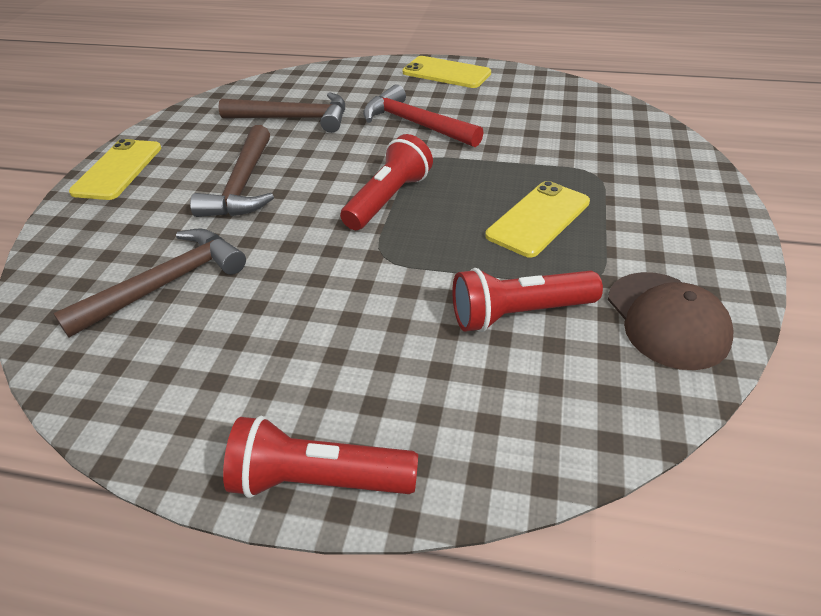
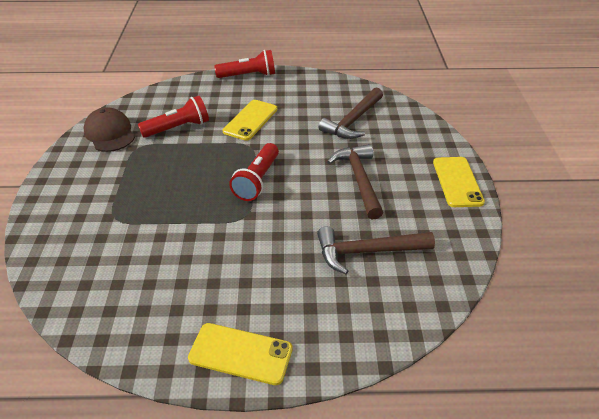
camera: 165 degrees right, 0 degrees up
(415, 124) = (256, 257): red hammer -> none
(538, 219) = (161, 178): yellow phone -> yellow phone (250, 120)

